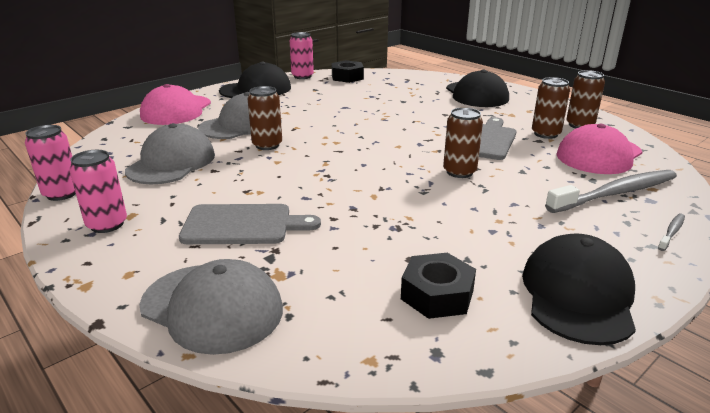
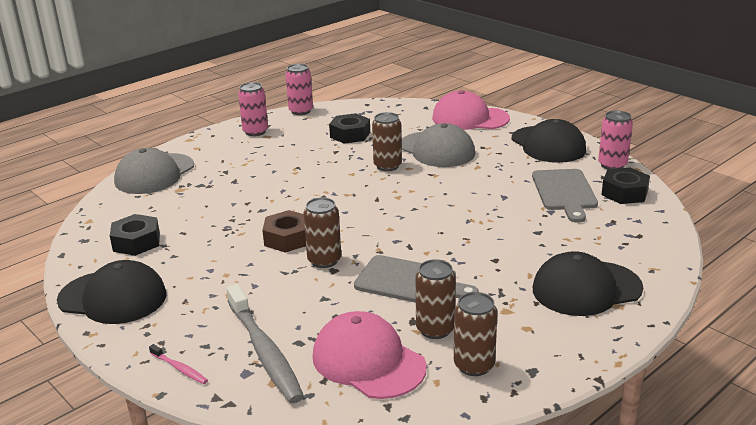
camera: 90 degrees right, 0 degrees up
(171, 162) = (350, 135): grey cap -> black nut
(243, 225) = (244, 172): grey cutting board -> grey cutting board (564, 192)
(419, 190) = (287, 238): none -> brown nut
(671, 232) = (179, 368): grey toothbrush -> pink toothbrush

